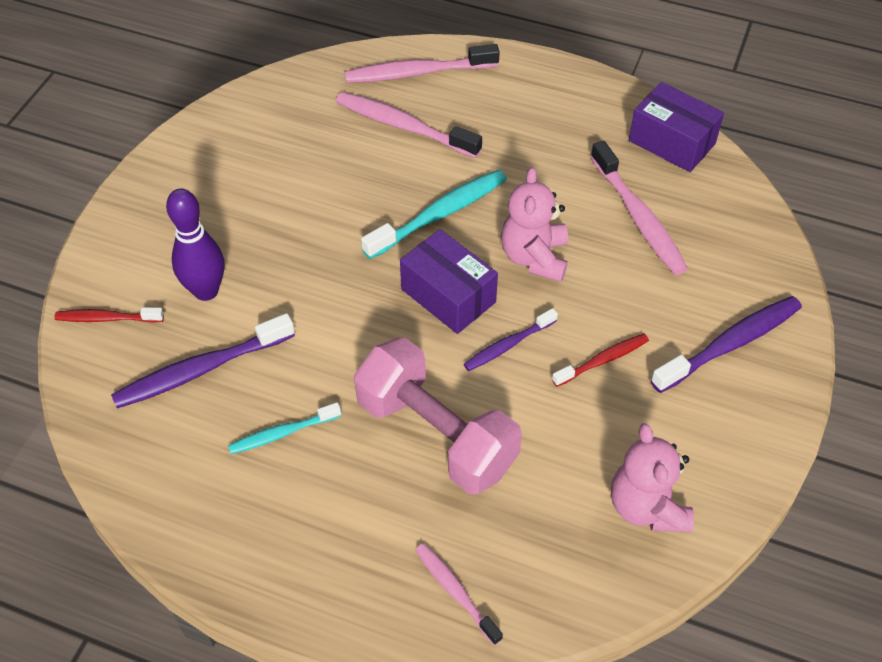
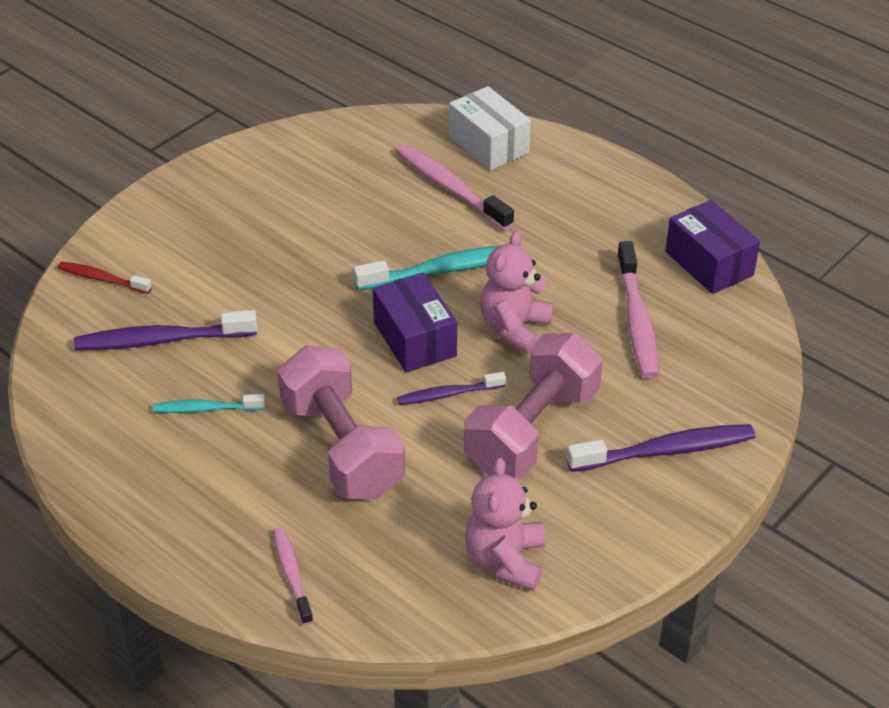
camera: 20 degrees right, 10 degrees down
(206, 291) = (198, 279): purple bowling pin -> none
(417, 73) = (488, 145): pink toothbrush -> white box
(603, 360) = (532, 431): red toothbrush -> pink dumbbell

